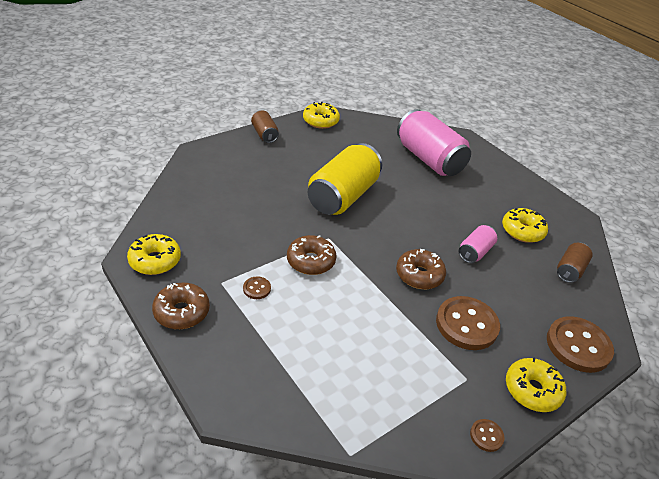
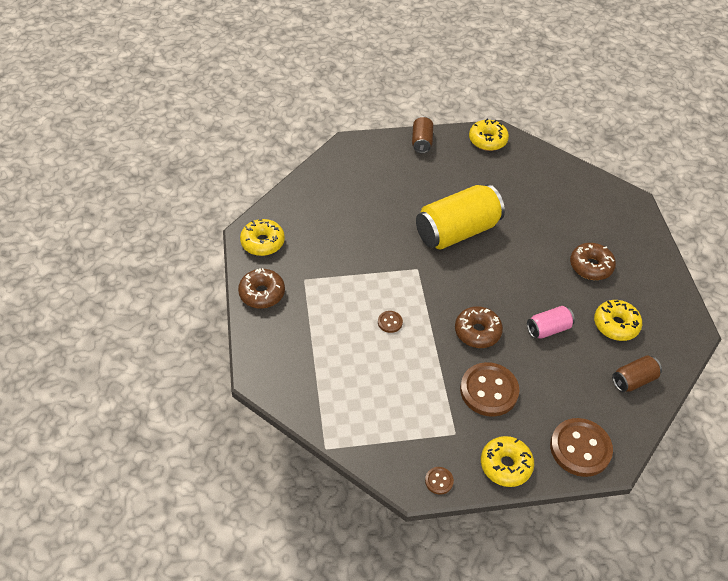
camera: 30 degrees right, 10 degrees up
(257, 288) = (329, 294): brown button -> brown button (390, 322)
(311, 261) = (388, 285): brown donut -> brown donut (591, 266)
(429, 159) = (574, 216): pink can -> none

